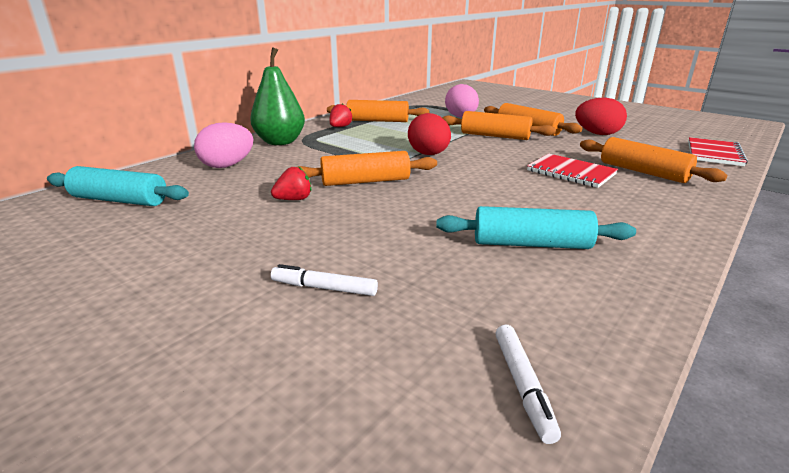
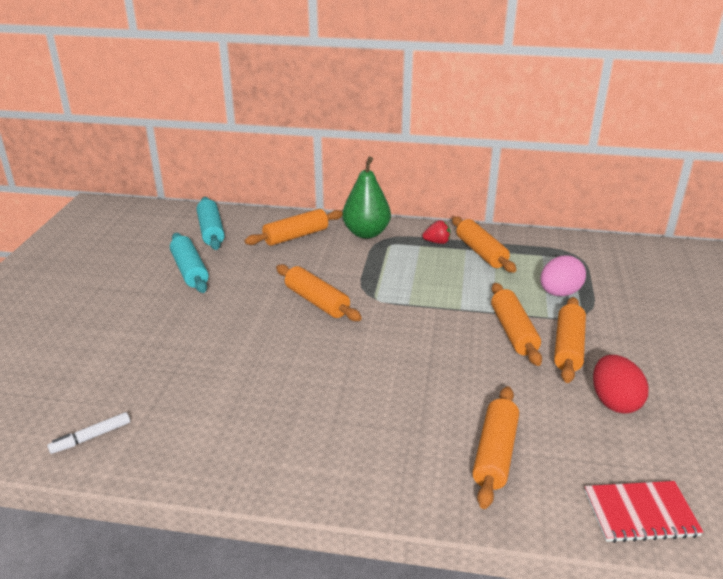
camera: 60 degrees right, 5 degrees up
(227, 165) = (296, 236): pink egg -> orange rolling pin
(294, 199) = (259, 286): red strawberry -> none
(324, 288) = (151, 343): white marker -> none
(429, 154) = (410, 310): red egg -> none
(531, 244) = (259, 408): turquoise rolling pin -> turquoise rolling pin (190, 271)
(570, 172) = (442, 403): red notebook -> none

